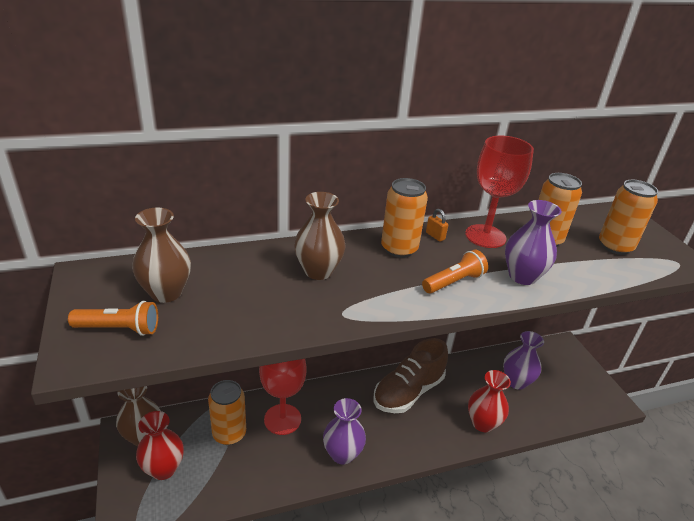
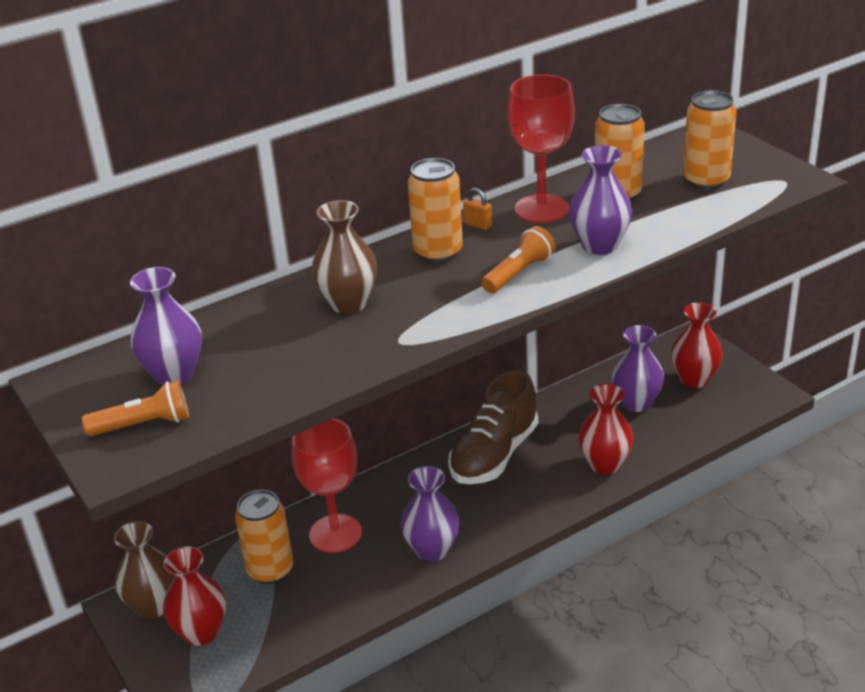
camera: 10 degrees left, 0 degrees up
(166, 292) = (174, 374): brown vase -> purple vase
(561, 375) = (694, 379): none -> red vase

